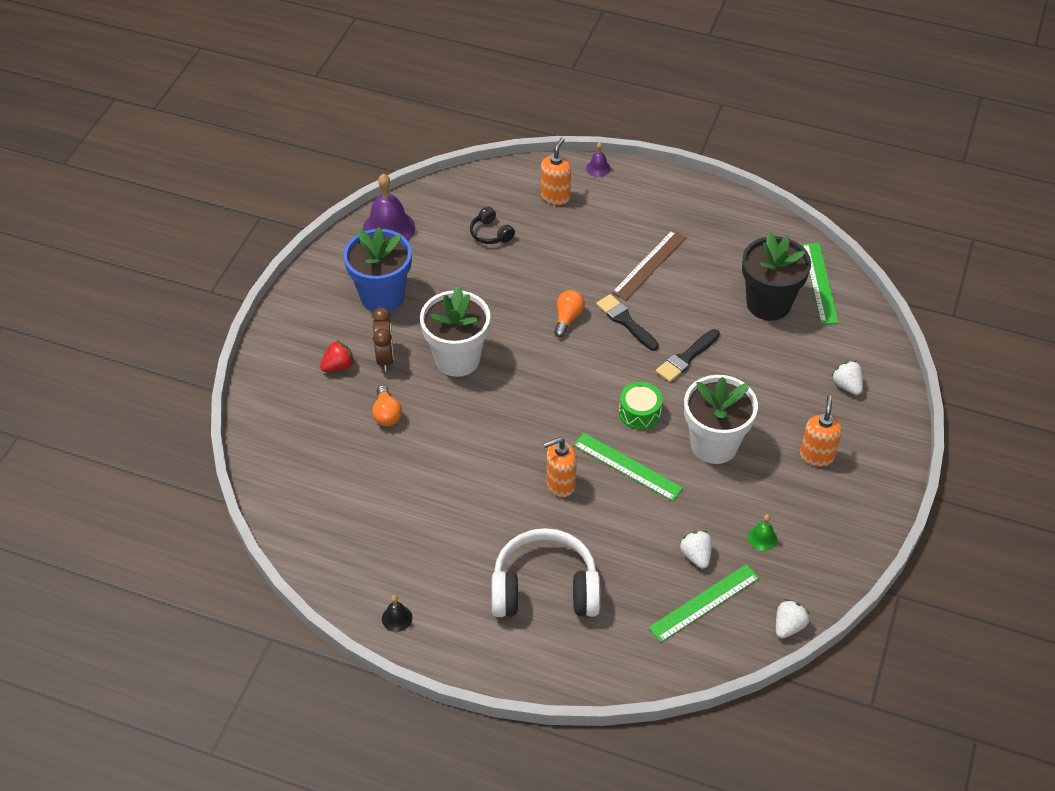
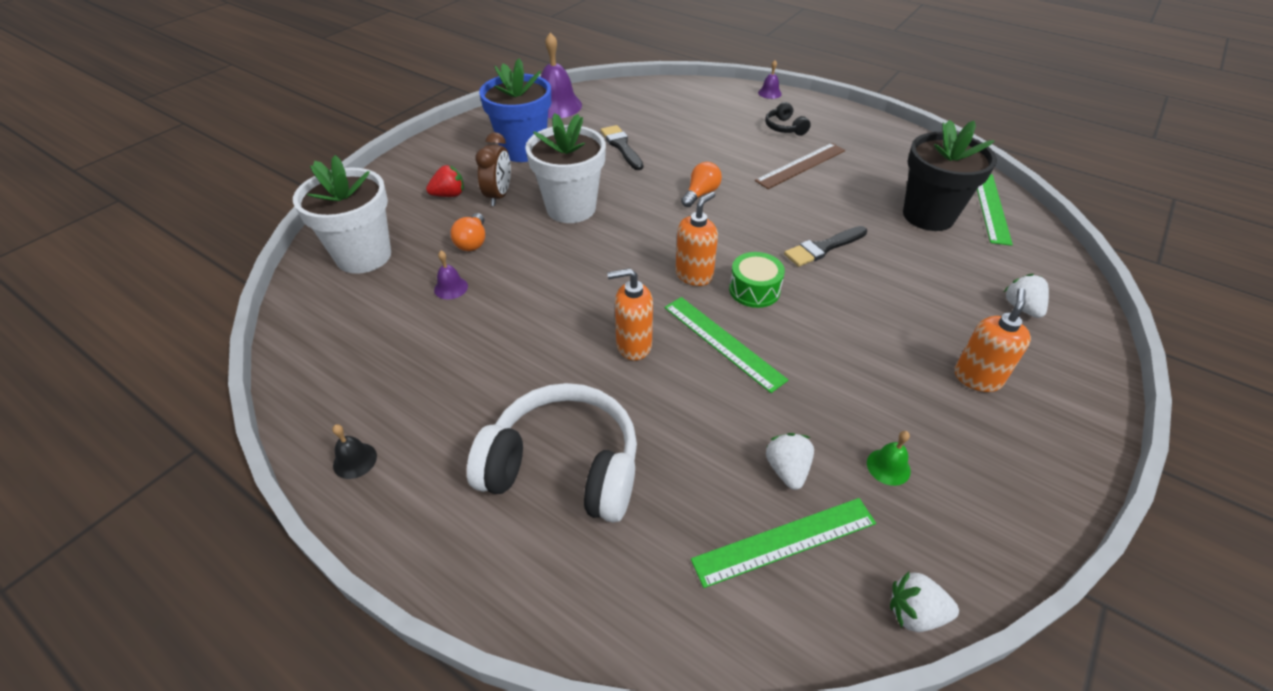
camera: 15 degrees right, 5 degrees down
(391, 464) = (451, 288): none -> purple bell
(490, 233) = (649, 122): black headphones -> black headphones (785, 128)
(555, 197) = (722, 106): orange soap dispenser -> orange soap dispenser (694, 275)
(625, 321) = (762, 206): black brush -> black brush (621, 146)
(714, 444) = (839, 339): white flower pot -> white flower pot (364, 256)
(788, 626) = (915, 613): white strawberry -> white strawberry turned 135 degrees counterclockwise

